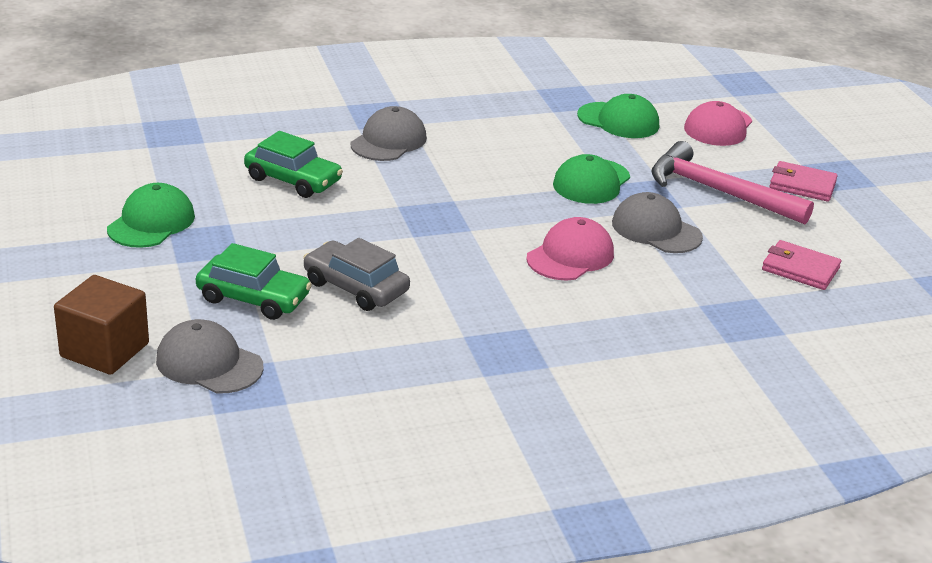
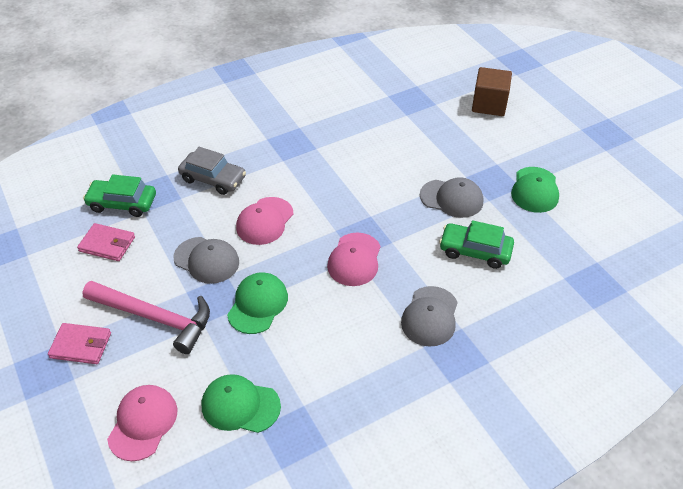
camera: 170 degrees right, 15 degrees up
(209, 363) = (435, 107): grey cap -> grey cap (451, 198)
(253, 298) = (439, 148): green car -> green car (122, 203)
(355, 287) = (388, 167): grey car -> grey car (213, 179)
(456, 198) = (354, 259): none -> pink cap

